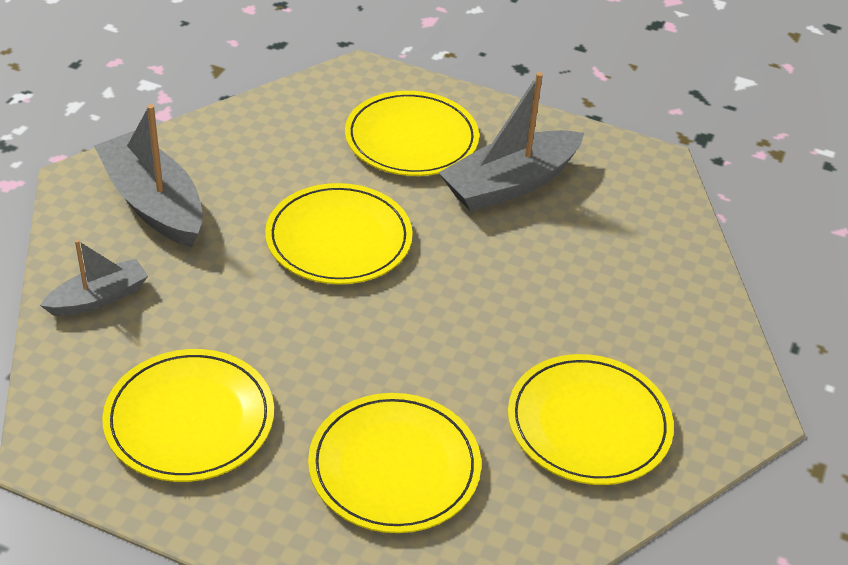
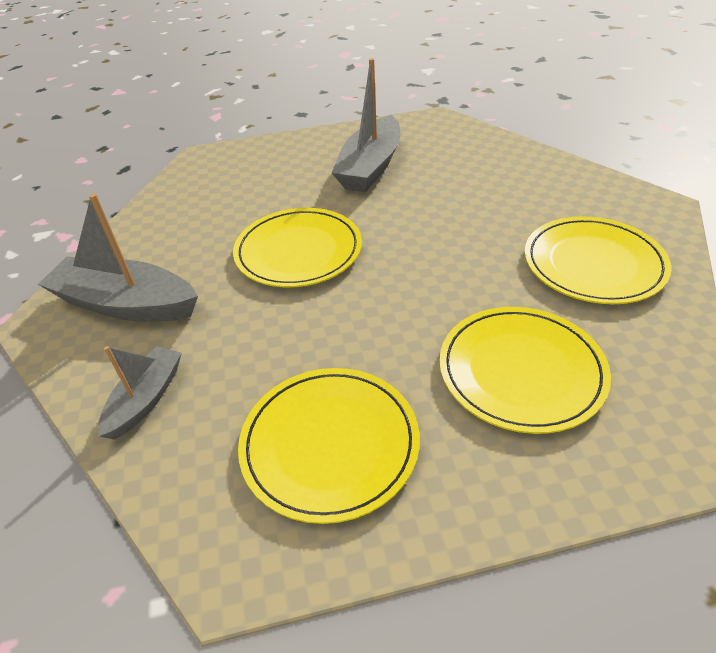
camera: 30 degrees left, 0 degrees up
(411, 139) = (279, 174): yellow plate -> none

